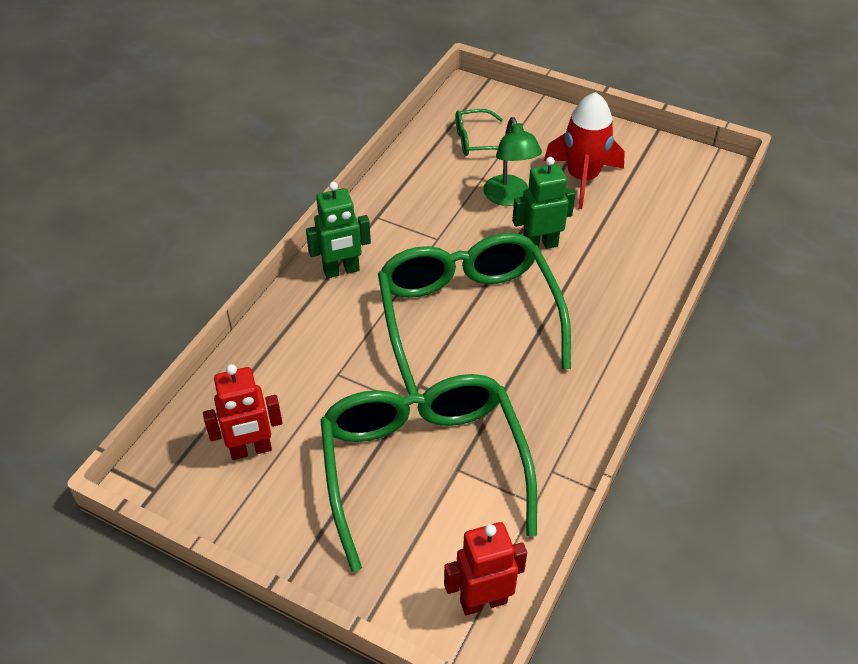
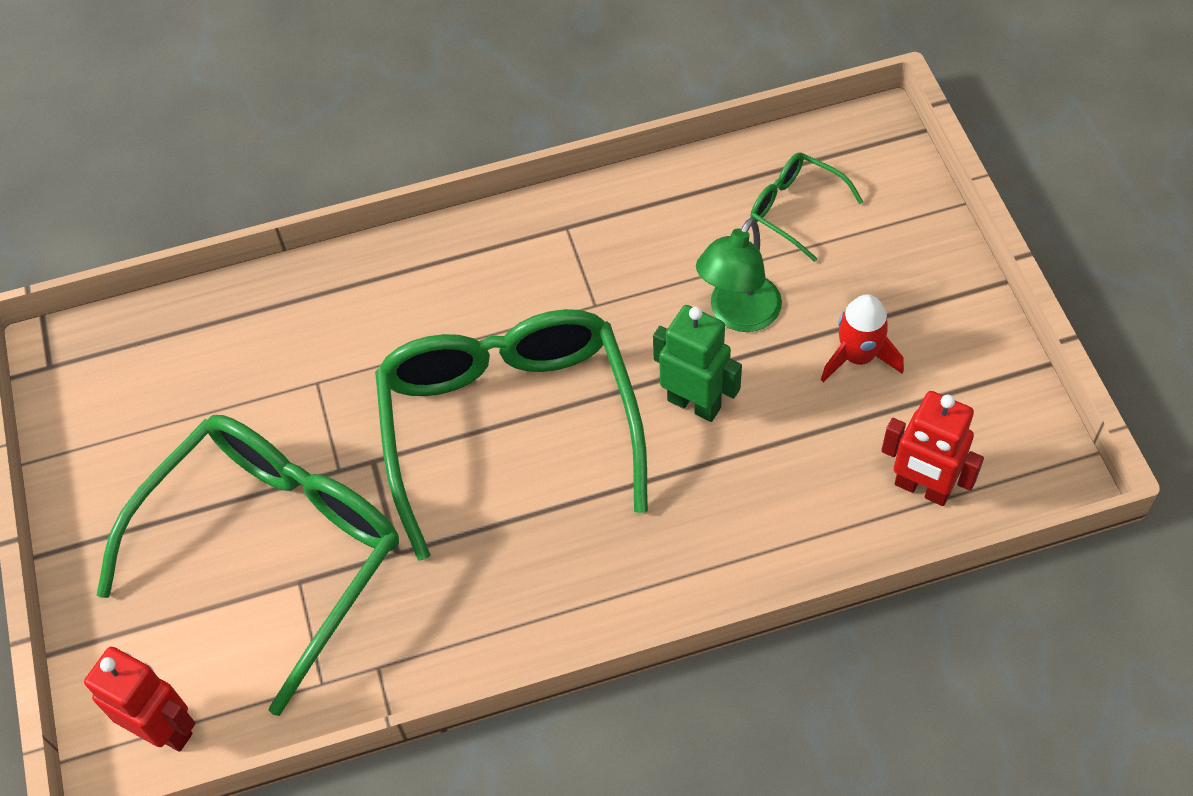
camera: 50 degrees right, 10 degrees up
(251, 450) = (159, 396): red robot -> red robot (922, 488)
(341, 271) = (455, 266): green robot -> none
(468, 317) = (509, 427): green glasses -> green glasses turned 45 degrees counterclockwise
(582, 178) = (858, 357): red rocket -> red rocket, size x0.64

